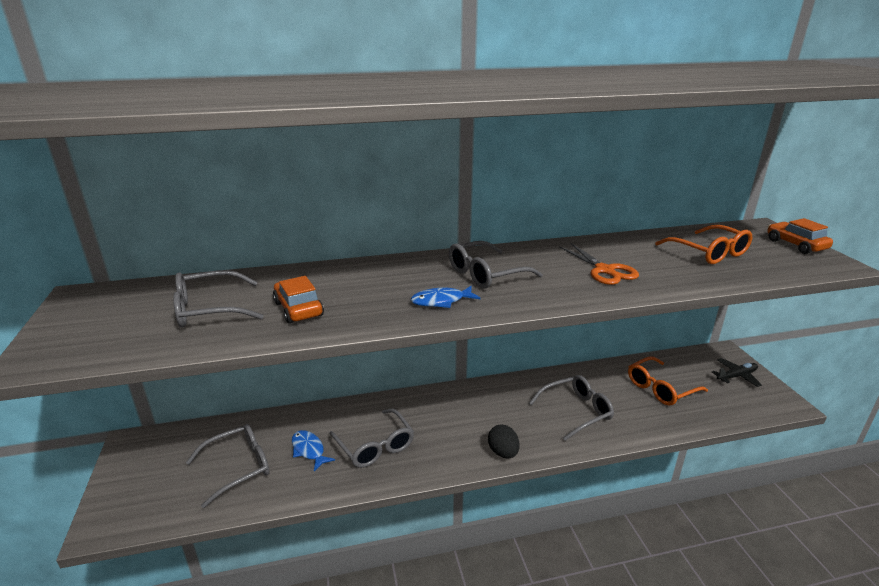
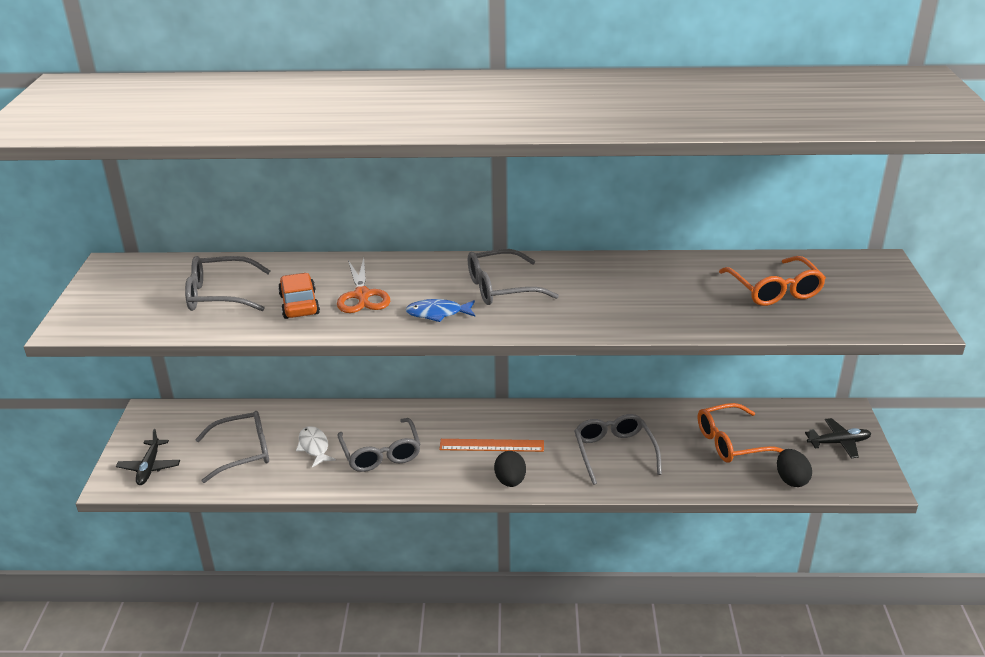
camera: 15 degrees right, 5 degrees up
(140, 501) = (149, 467): none -> black plane
(309, 450) = (314, 447): blue fish -> white fish
(471, 422) = (491, 445): none -> orange ruler
(576, 411) = (614, 452): grey glasses -> grey glasses turned 90 degrees counterclockwise
(604, 270) = (632, 298): orange scissors -> orange scissors (362, 295)
(724, 411) = (791, 479): none -> black egg
(795, 245) = (894, 292): orange car -> none

